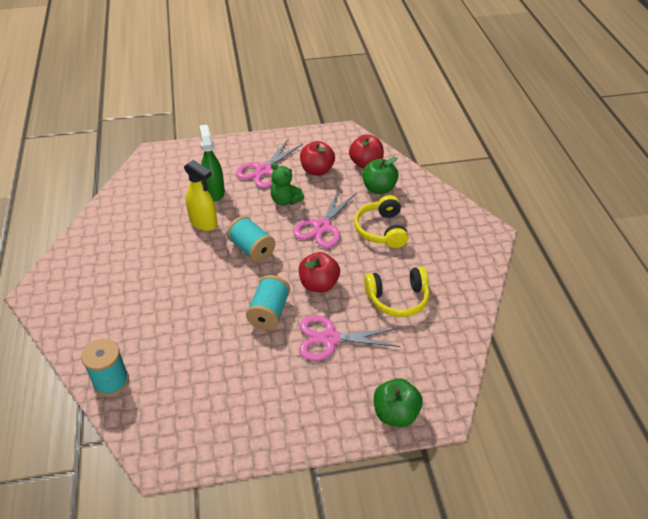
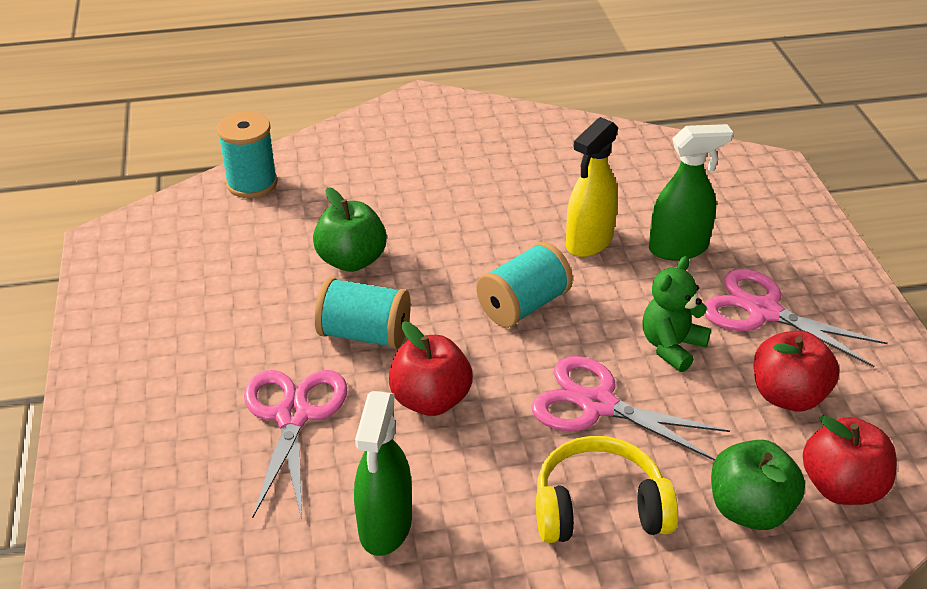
camera: 90 degrees right, 5 degrees down
(395, 414) = (105, 506): green apple -> green apple (352, 260)
(398, 299) = (385, 526): yellow headphones -> green spray bottle

